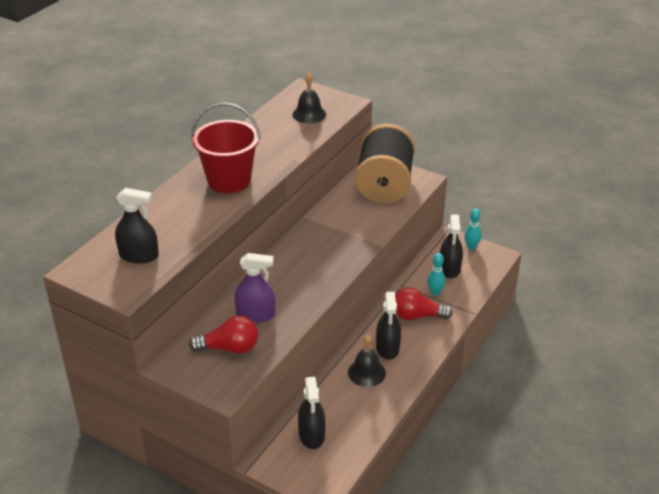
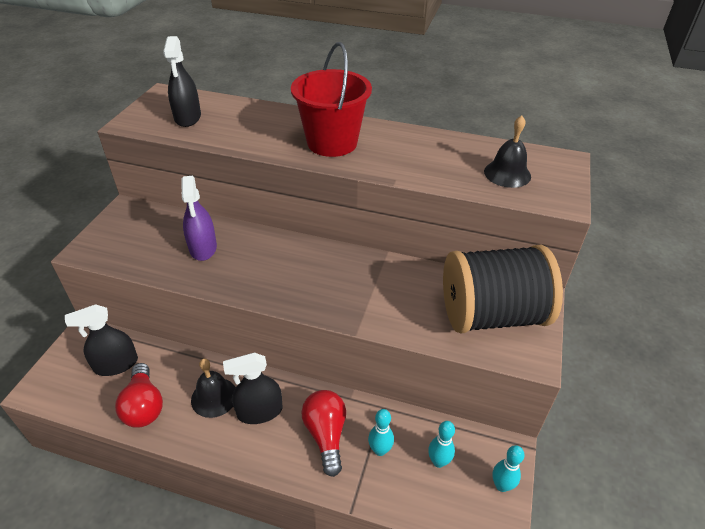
camera: 75 degrees right, 5 degrees up
(229, 348) = (150, 240): red light bulb -> red light bulb (144, 406)
(449, 268) = (438, 461): black spray bottle -> turquoise bowling pin

